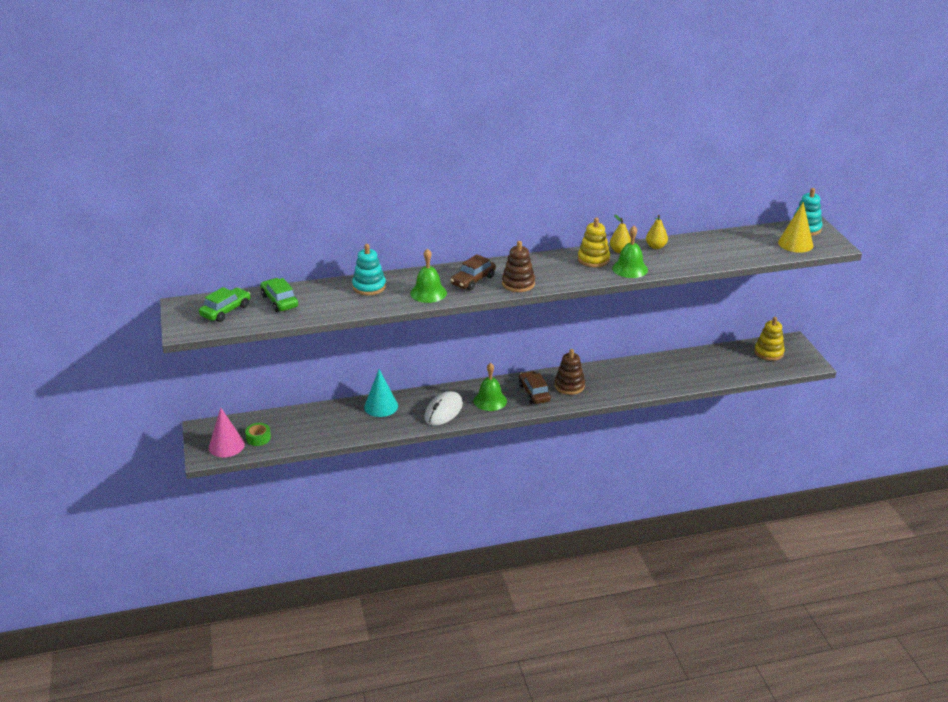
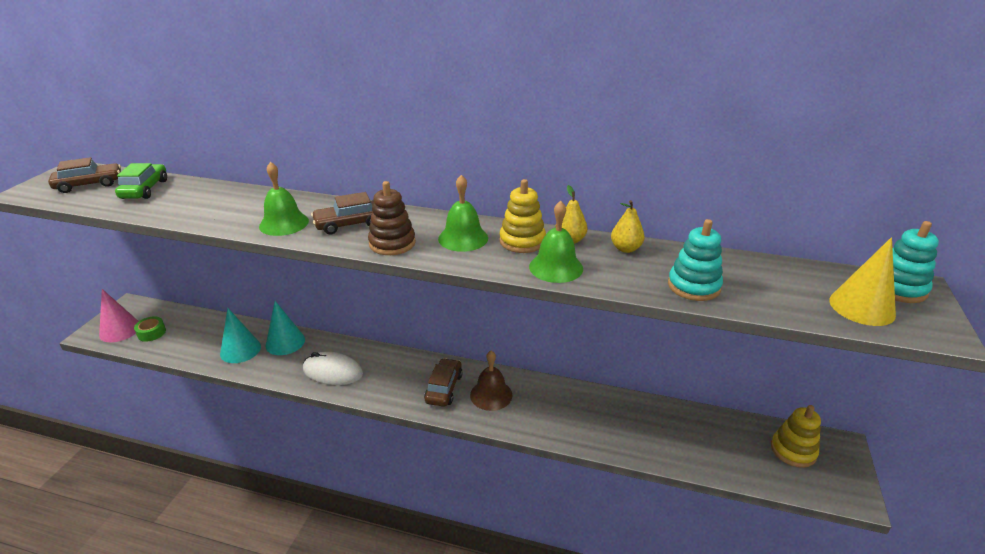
camera: 30 degrees right, 0 degrees up
(226, 311) = (89, 184): green car -> brown car
(352, 423) = (240, 350): none -> turquoise cone
(369, 287) = (241, 200): turquoise stacking toy -> turquoise stacking toy (693, 286)
(443, 411) = (333, 372): white mouse -> white mouse turned 45 degrees clockwise
(490, 400) = (390, 378): green bell -> green bell (463, 238)
(569, 386) = (491, 395): brown stacking toy -> brown bell

